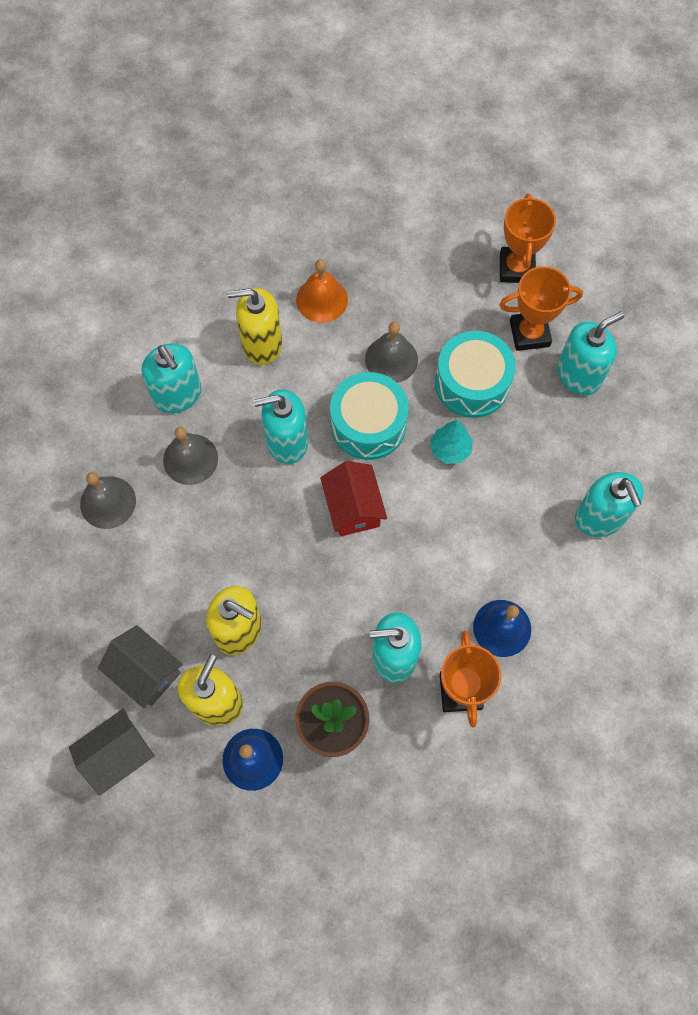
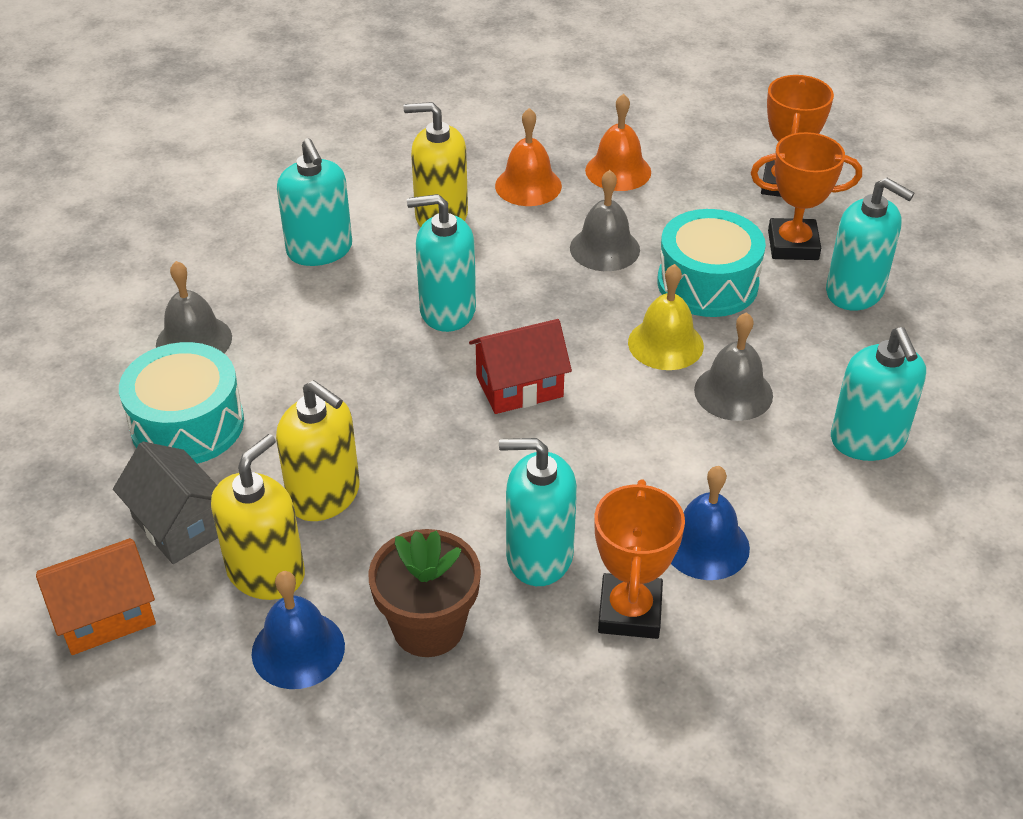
camera: 10 degrees right, 25 degrees down
(118, 754) = (105, 615): grey house -> orange house
(190, 459) = (316, 312): grey bell -> grey bell (733, 392)
(353, 508) = (519, 386): red house -> red house turned 75 degrees clockwise
(368, 424) = (560, 306): turquoise drum -> turquoise drum (187, 424)
(388, 272) = (618, 171): none -> orange bell
(450, 449) = (665, 344): turquoise tree -> yellow bell
(579, 375) = (855, 291): turquoise soap dispenser -> turquoise soap dispenser turned 60 degrees clockwise

